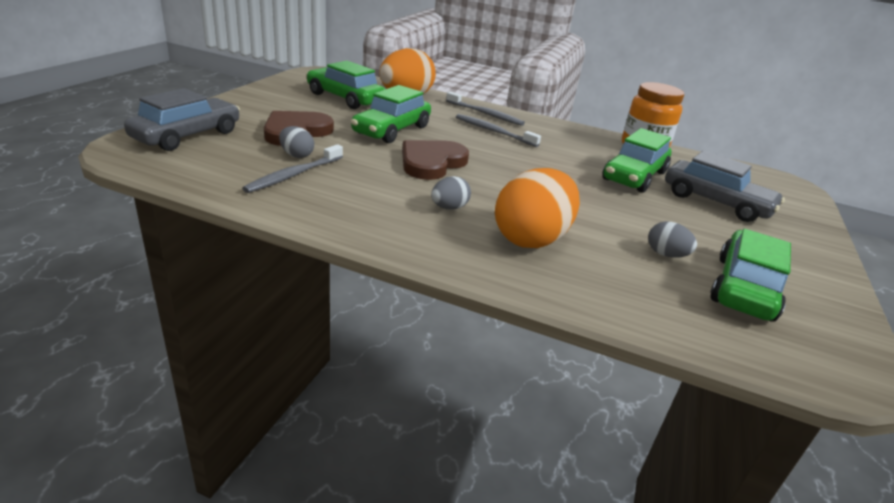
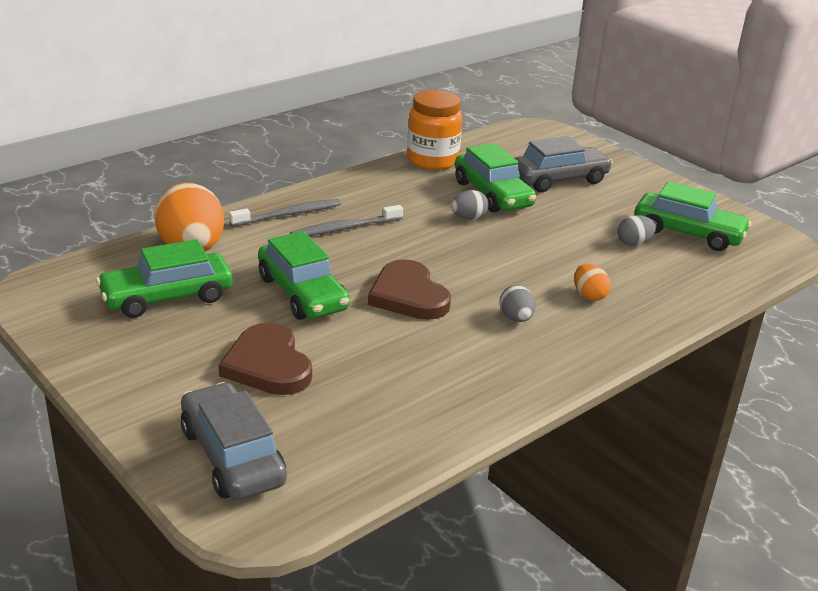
camera: 60 degrees left, 0 degrees up
(294, 175) = (398, 394): grey toothbrush -> none
(296, 155) = (344, 381): grey egg -> grey egg (468, 218)
(531, 239) = (589, 295): orange egg -> orange egg, size x0.47
(744, 288) = (688, 233): green car -> green car turned 150 degrees clockwise

